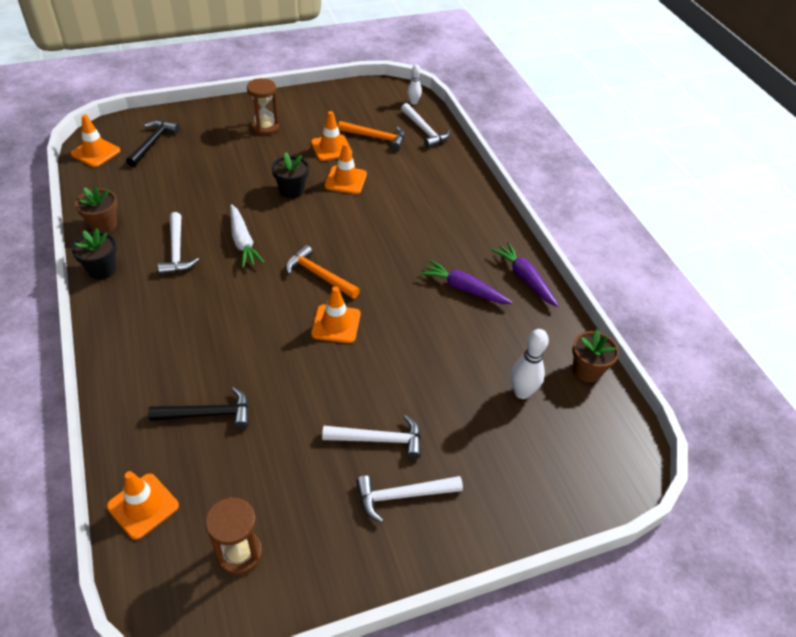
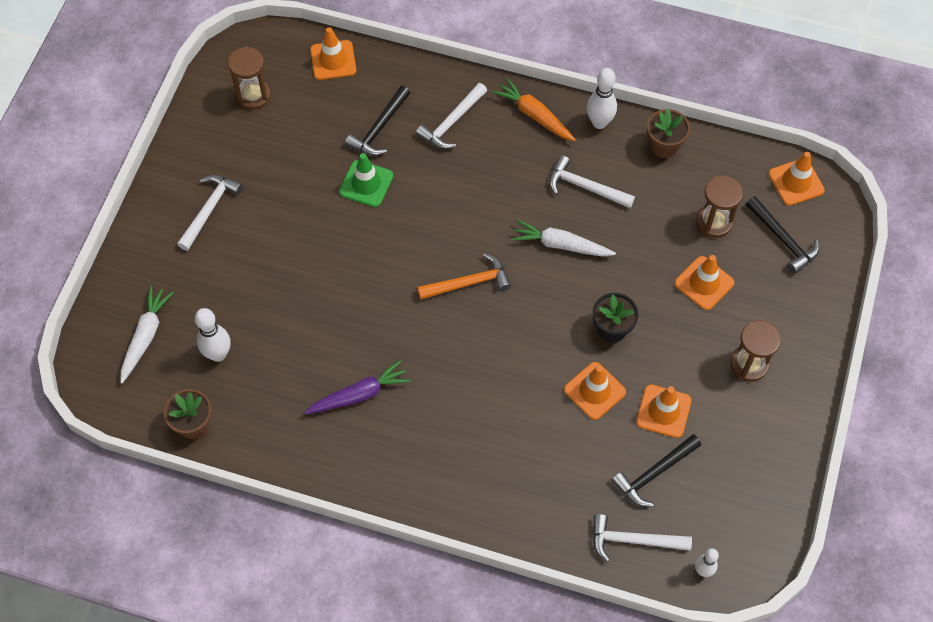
camera: 130 degrees right, 15 degrees up
(102, 269) = (599, 122): black flower pot -> white bowling pin
(119, 312) = (534, 115): none -> orange carrot
(161, 176) = (714, 222): none -> brown hourglass
(278, 389) = (366, 184): none -> green traffic cone
(336, 324) = (400, 262): orange traffic cone -> orange traffic cone (704, 283)
(376, 137) = (654, 473): orange hammer -> black hammer
(379, 439) = (265, 223): white hammer -> white hammer (452, 122)
(525, 279) = (329, 460): purple carrot -> none
(560, 455) = (145, 336): none -> white carrot

